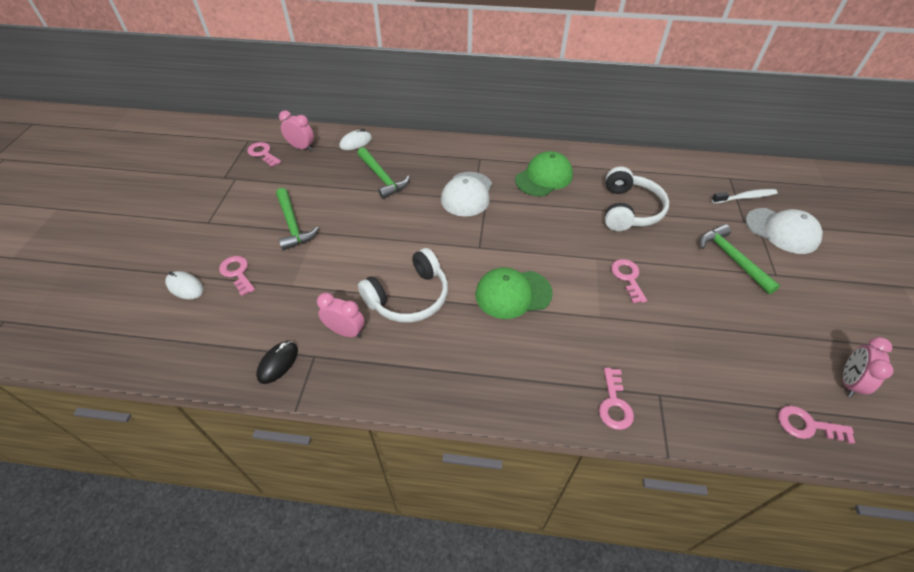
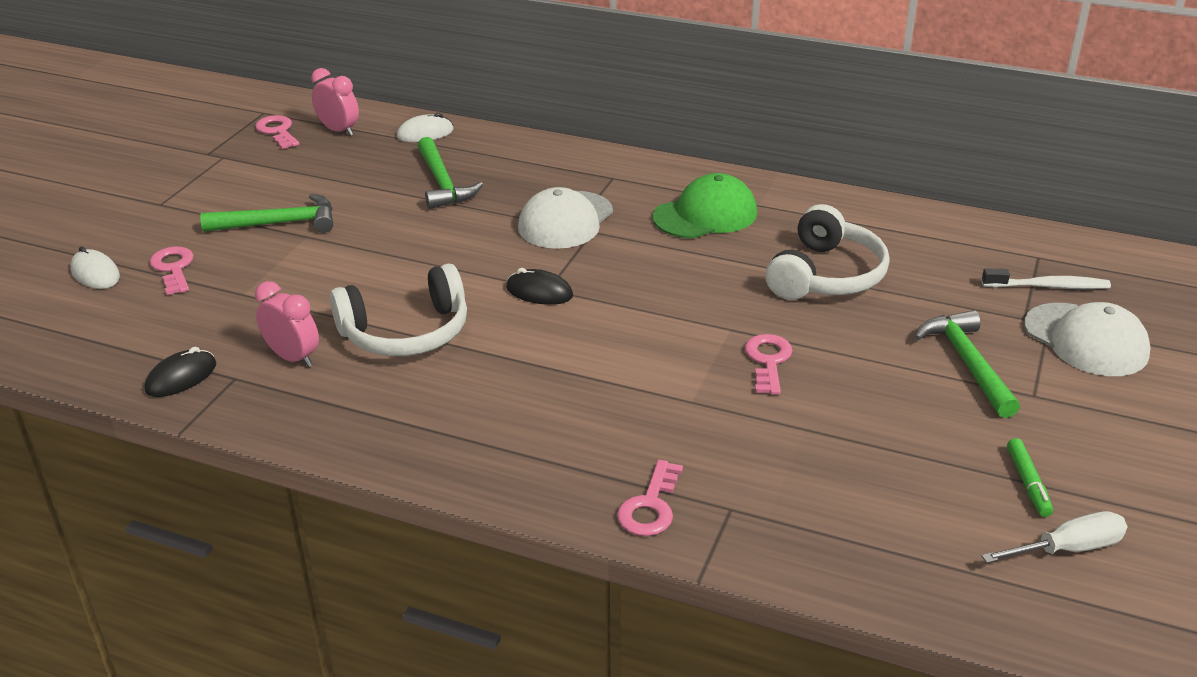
camera: 15 degrees right, 15 degrees down
(293, 225) = (279, 223): green hammer -> green hammer turned 90 degrees counterclockwise
(475, 250) = (539, 292): none -> black mouse
(513, 294) = (568, 352): green cap -> none
(805, 338) = (1028, 483): none -> green marker
(807, 425) = (955, 587): pink key -> none
(848, 382) = (1067, 549): pink clock -> white screwdriver

